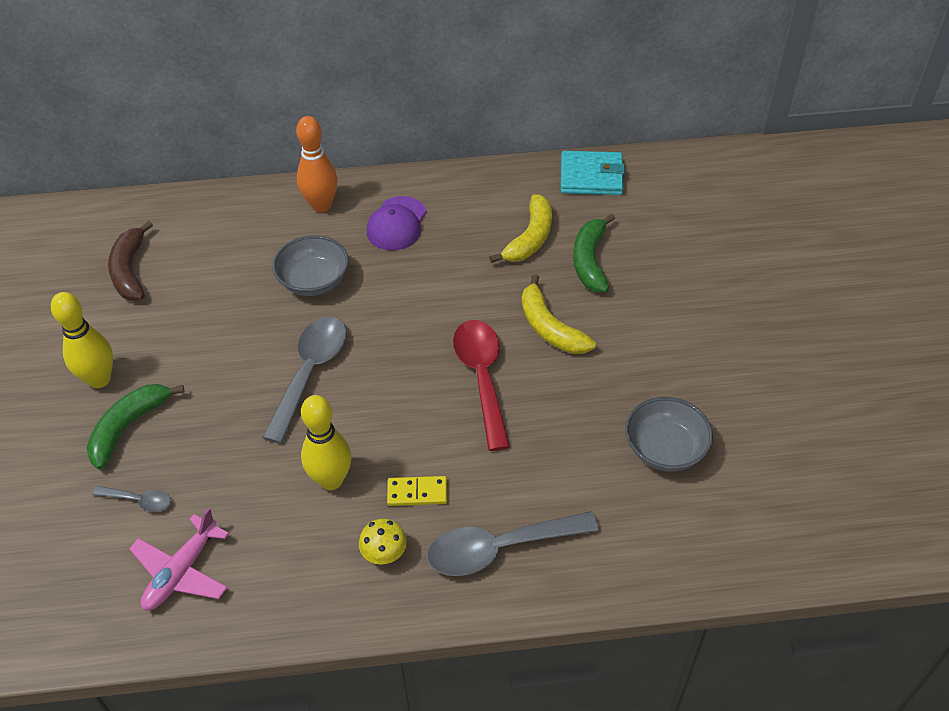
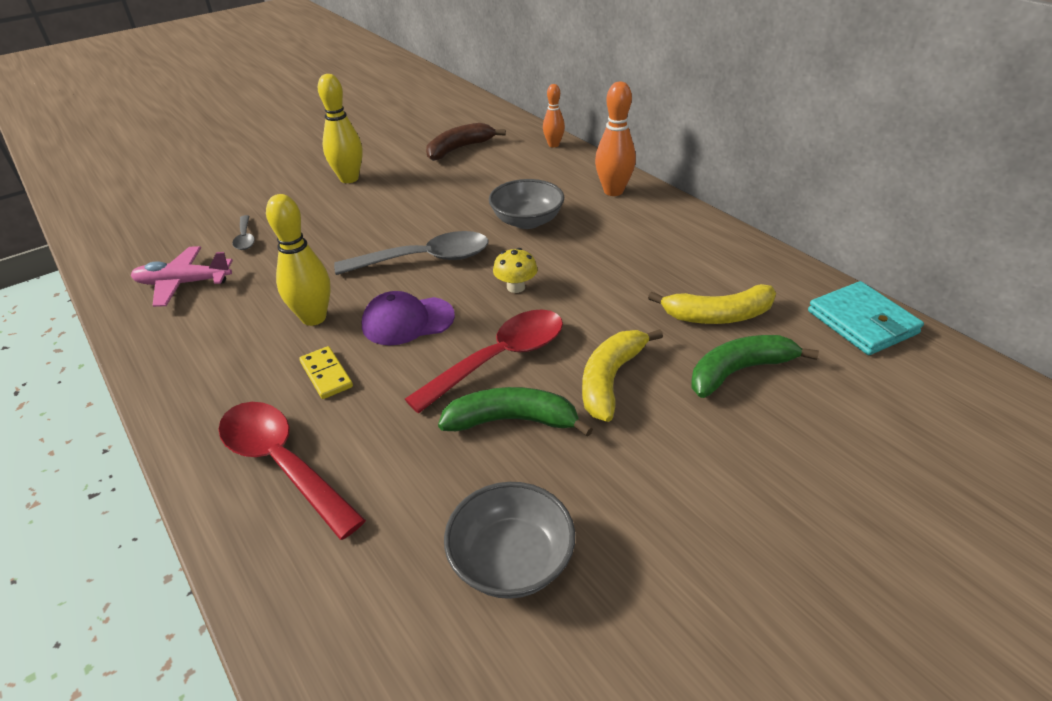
camera: 60 degrees right, 10 degrees down
(128, 427) = (312, 206): green banana -> green banana (512, 420)
(199, 202) = (553, 145): none -> orange bowling pin
(384, 554) = (243, 383): yellow mushroom -> yellow mushroom (516, 287)
(396, 224) = (638, 233): purple cap -> purple cap (407, 321)
(500, 548) = (282, 463): grey spoon -> red spoon

